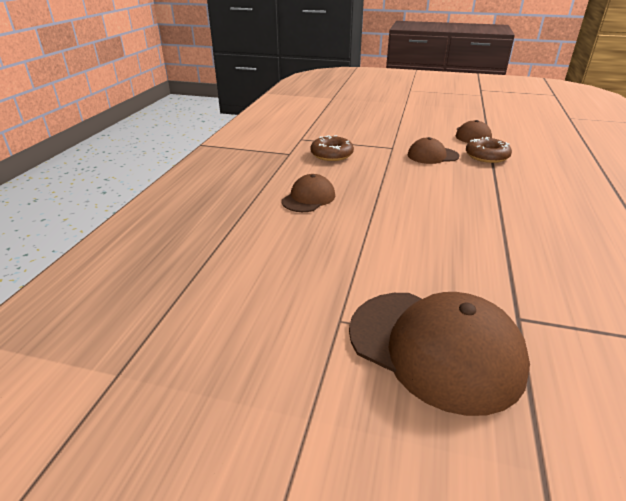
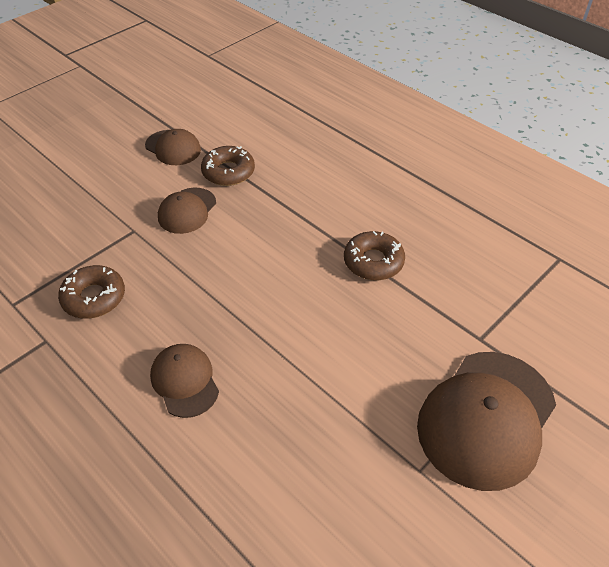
camera: 60 degrees left, 15 degrees up
(435, 348) = (486, 418): brown cap -> brown cap turned 150 degrees clockwise
(508, 234) = (373, 262): none -> brown donut

